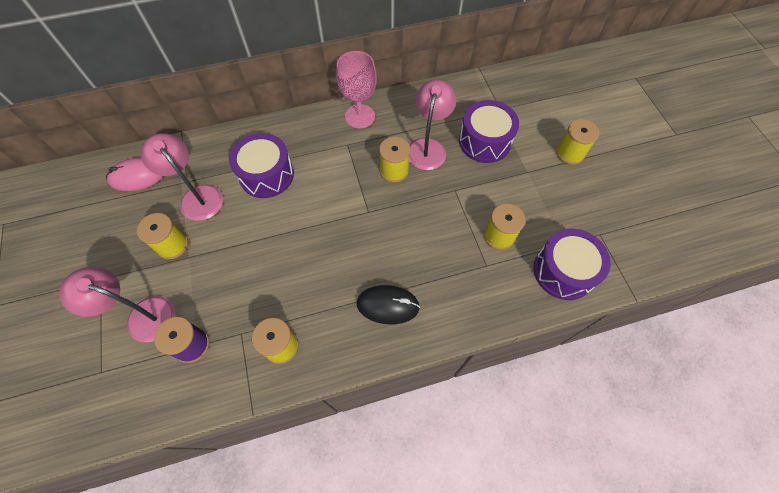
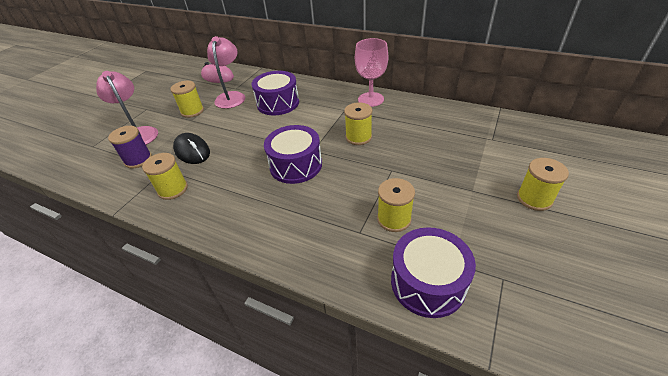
camera: 45 degrees right, 20 degrees down
(388, 305) = (257, 209): black mouse -> black mouse (192, 151)
(428, 147) = (400, 135): pink lamp -> none
(484, 141) = (453, 153): purple drum -> purple drum (296, 165)

